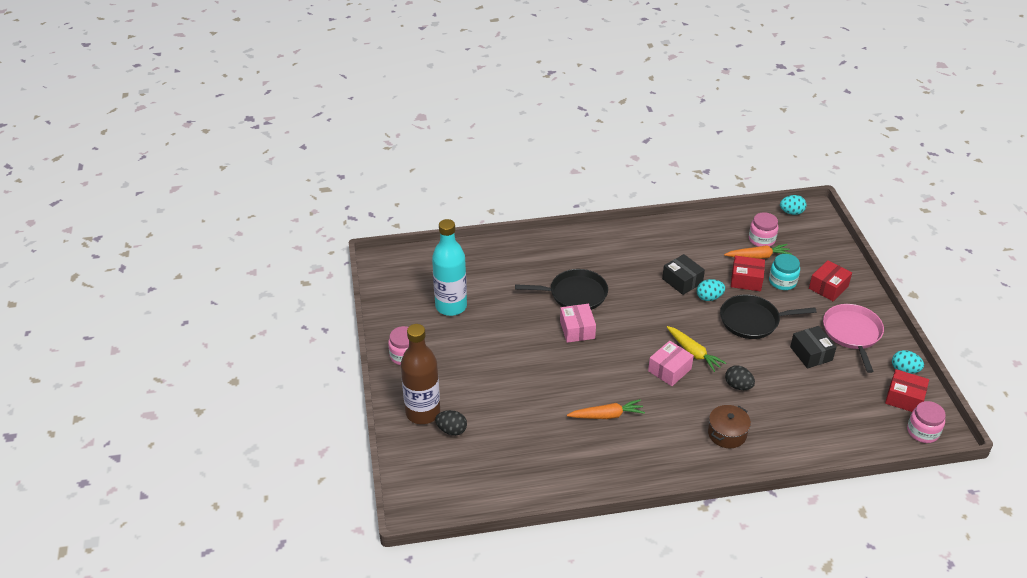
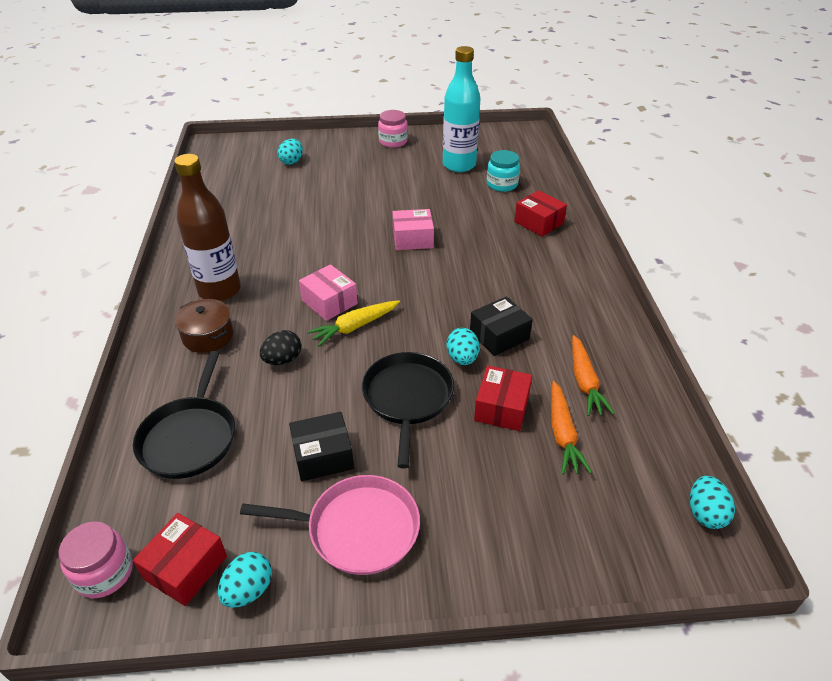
camera: 95 degrees right, 0 degrees up
(423, 413) = (318, 149): brown bottle -> brown bottle (219, 290)
(451, 430) = (292, 161): black egg -> turquoise egg
(575, 294) = (474, 242): black pan -> black pan (190, 437)
(607, 415) = (274, 248): orange carrot -> orange carrot (585, 382)
(761, 239) = (610, 448): pink jar -> none
(782, 281) = (498, 455): turquoise jar -> turquoise jar (502, 184)
(828, 287) = (482, 522): red box -> red box (538, 222)

